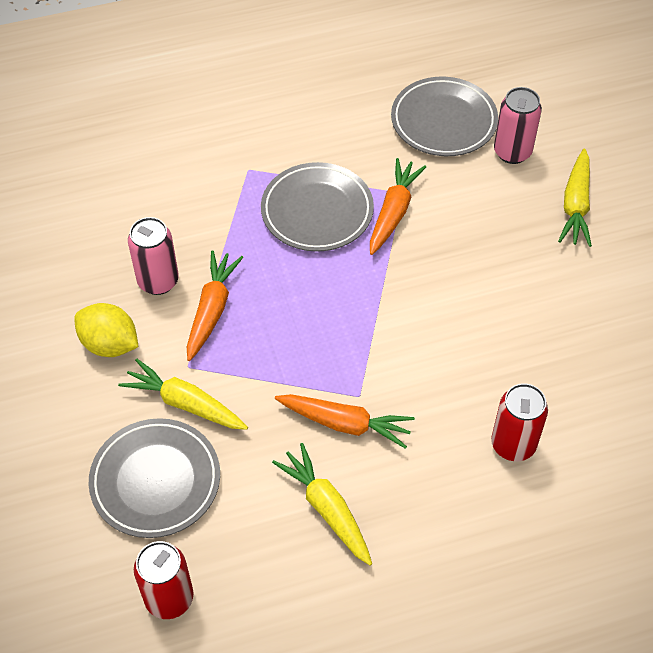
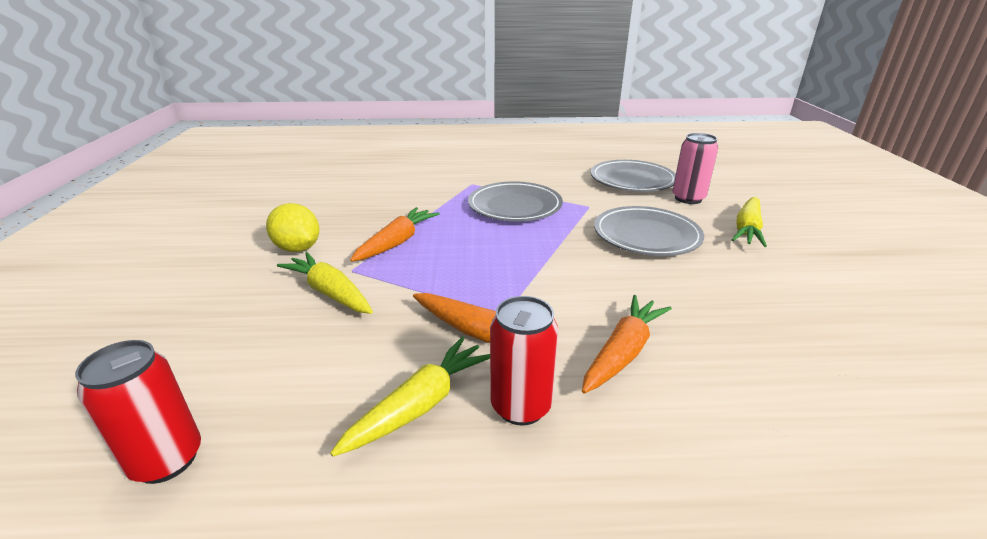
camera: 15 degrees right, 25 degrees down
(155, 481) = (254, 343): grey plate -> grey plate (646, 236)
(158, 281) = (365, 223): pink can -> none
(327, 509) = (420, 405): yellow carrot -> yellow carrot turned 60 degrees clockwise
(393, 213) = (578, 214): orange carrot -> orange carrot (623, 352)
(513, 444) = (674, 386): red can -> red can (521, 406)

